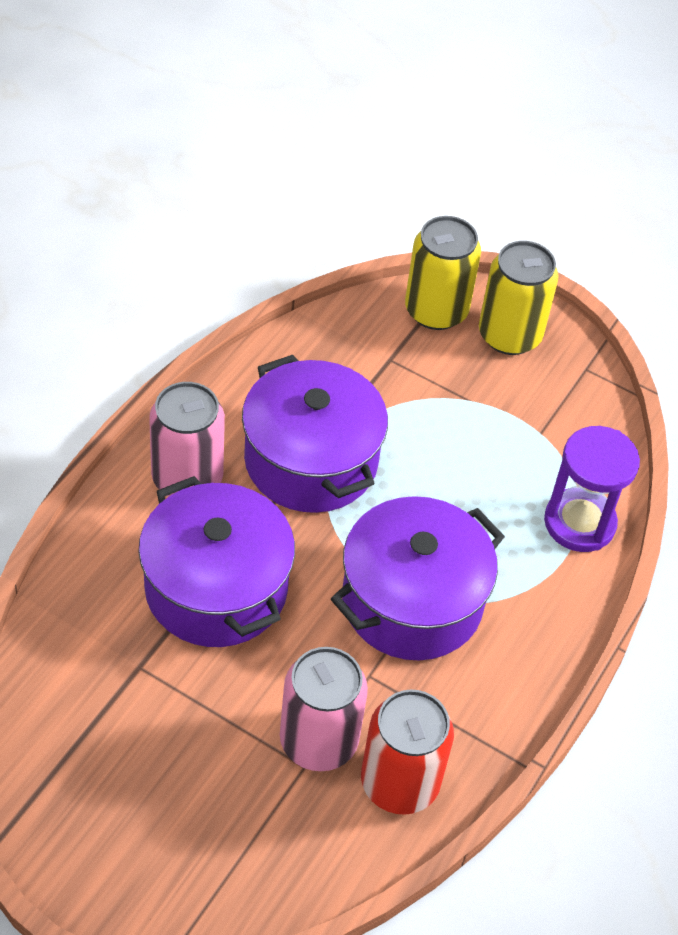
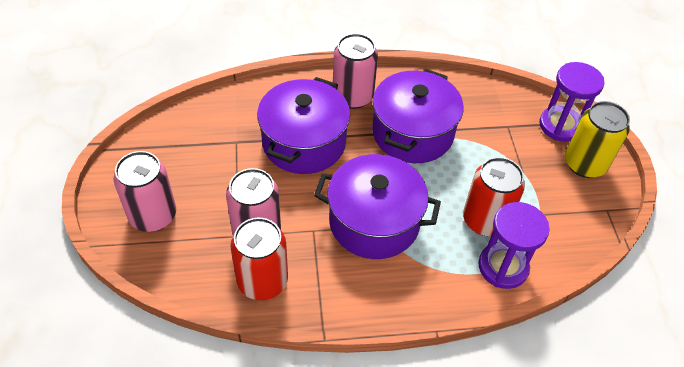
camera: 55 degrees right, 0 degrees up
(182, 849) = (153, 216): none -> pink can
(436, 310) = (560, 126): yellow can -> purple hourglass
(504, 490) = (485, 220): none -> red can

